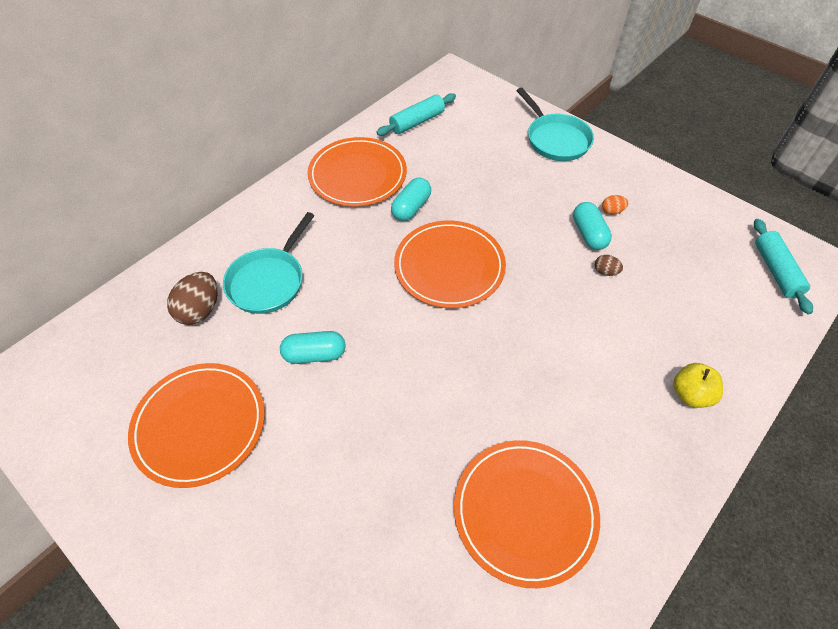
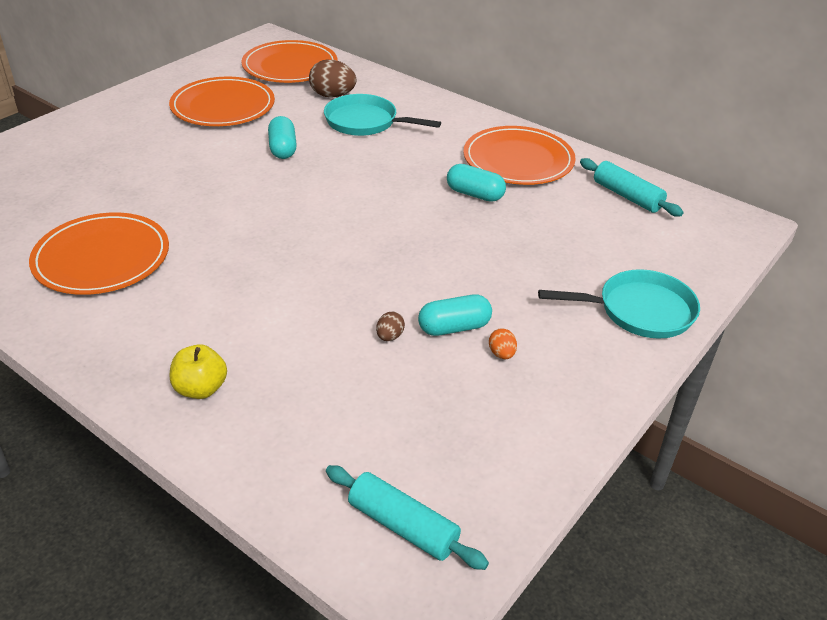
camera: 85 degrees right, 15 degrees down
(449, 266) = (390, 219): orange plate -> orange plate (290, 66)
(555, 139) = (639, 311): turquoise pan -> turquoise pan turned 150 degrees counterclockwise
(775, 271) = (403, 526): turquoise rolling pin -> turquoise rolling pin turned 45 degrees clockwise

